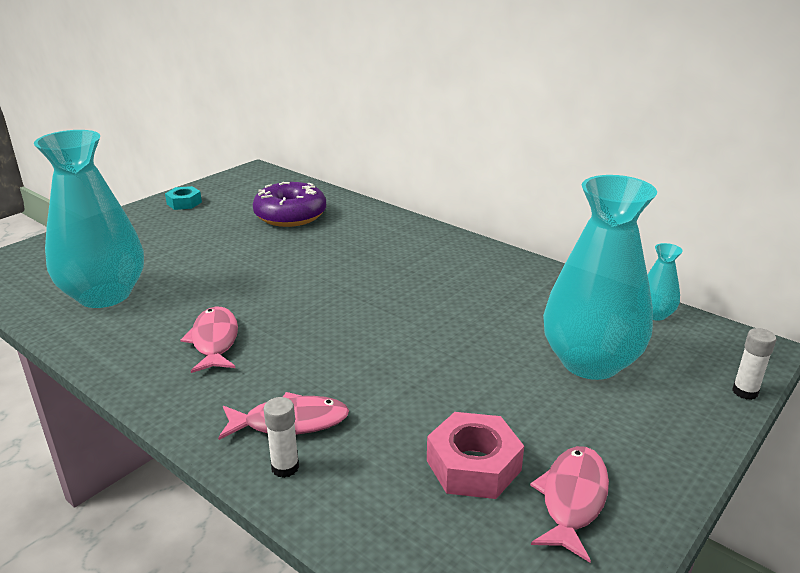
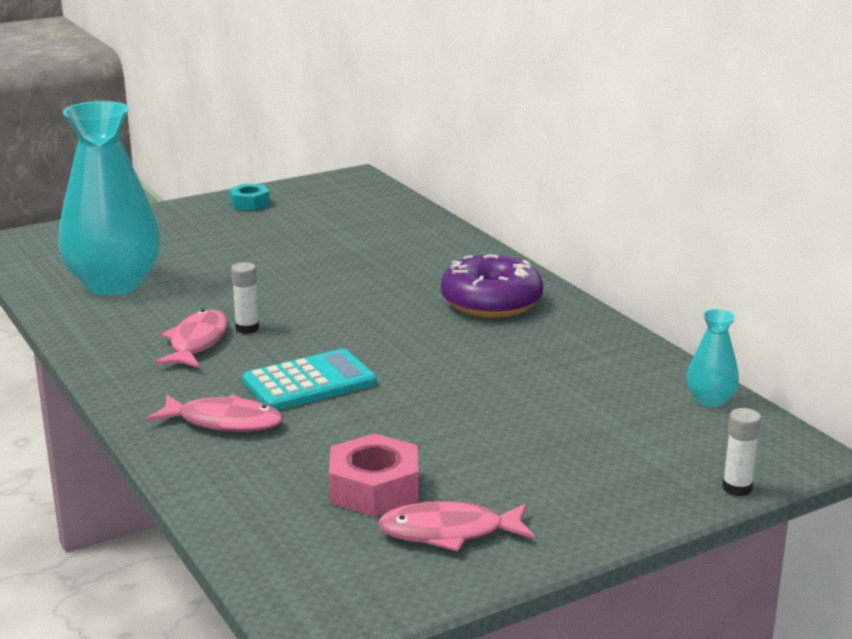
camera: 20 degrees right, 5 degrees down
(285, 467) = (195, 454): white glue stick -> white glue stick (247, 328)
(290, 215) = (361, 233): purple donut -> purple donut (491, 302)
(340, 362) = (309, 382): none -> turquoise calculator
(572, 499) = (449, 532): pink fish -> pink fish turned 135 degrees counterclockwise
(590, 362) = (582, 430): turquoise vase -> none

